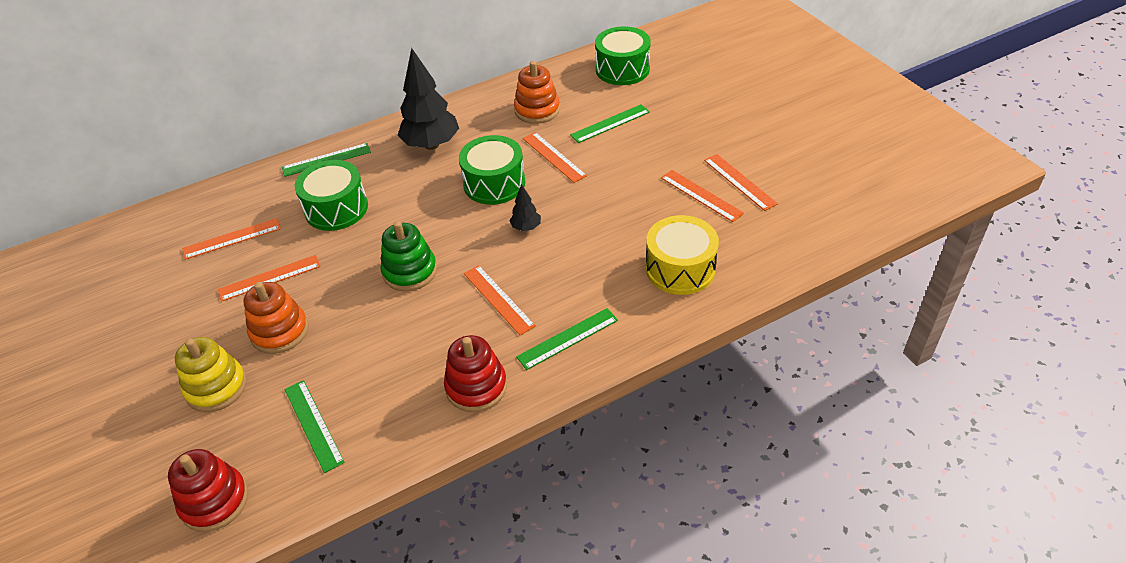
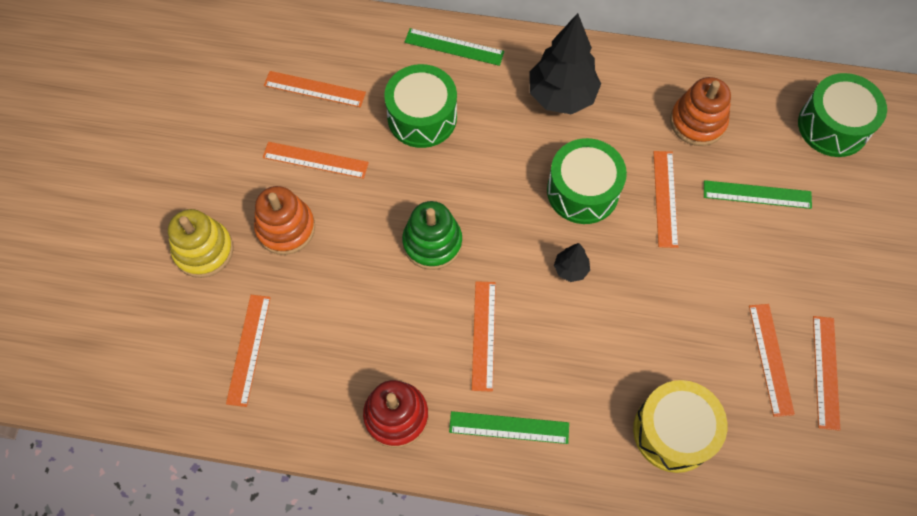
camera: 35 degrees right, 20 degrees up
(214, 501) = (136, 364): red stacking toy -> none
(313, 425) = (248, 349): green ruler -> orange ruler

